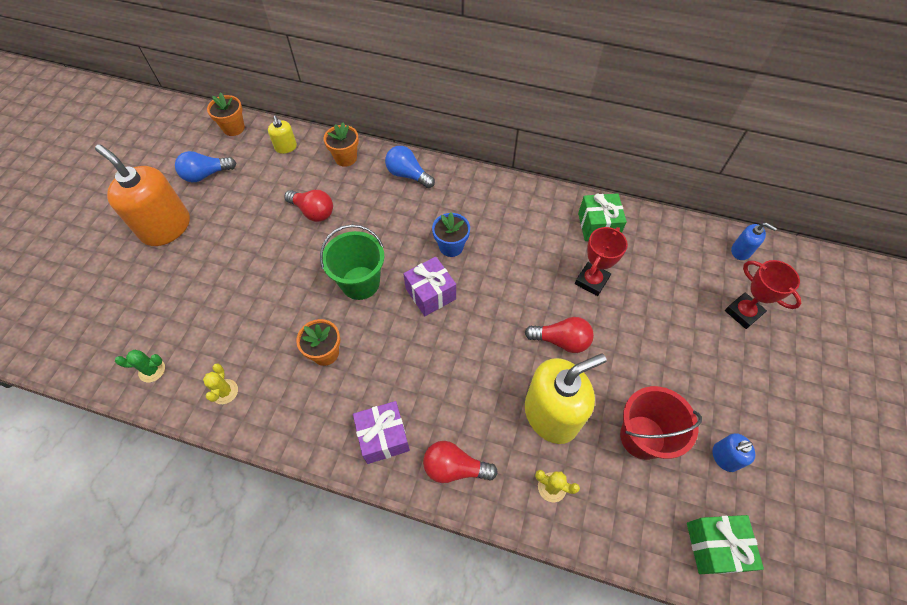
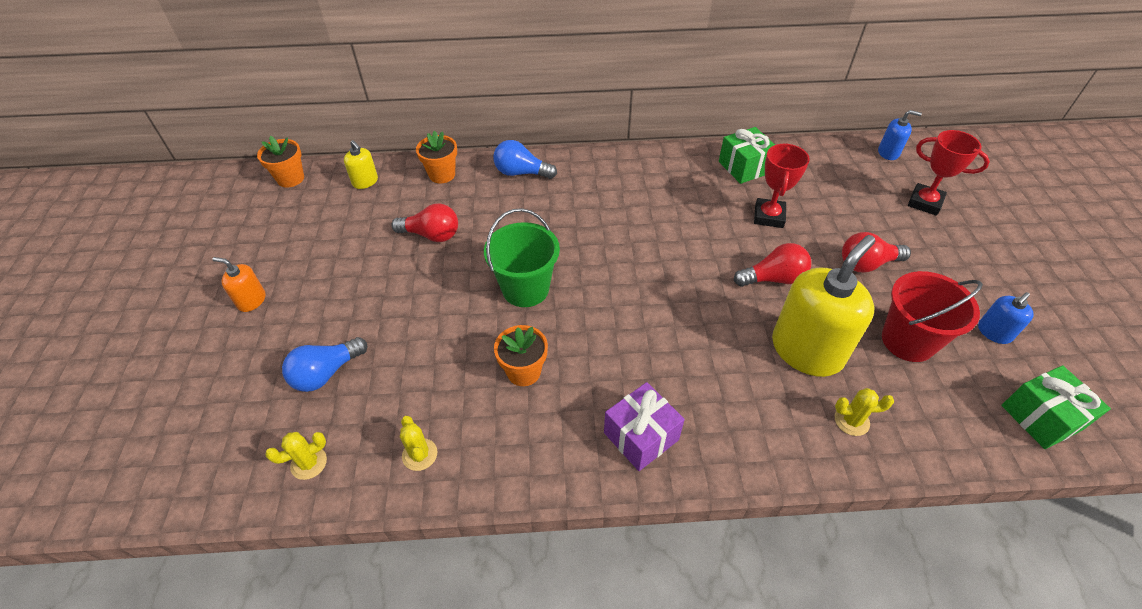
camera: 20 degrees left, 10 degrees down
(152, 370) = (309, 463): green cactus -> yellow cactus
(166, 227) = (251, 300): orange soap dispenser -> orange soap dispenser, size x0.46
(206, 175) = (278, 233): blue light bulb -> blue light bulb (326, 373)
(430, 294) = (611, 276): purple gift -> none
(451, 246) = (607, 226): blue flower pot -> none
(454, 467) = (738, 439): red light bulb -> red light bulb (866, 264)

